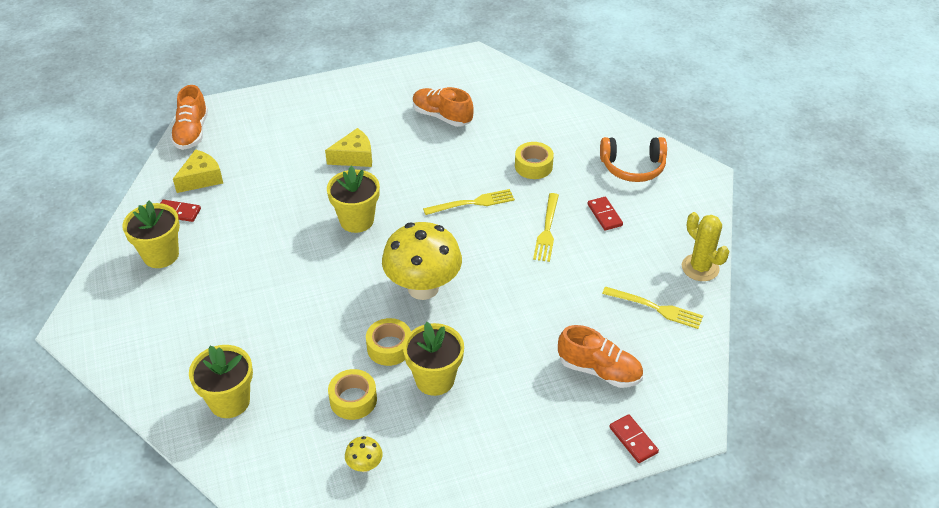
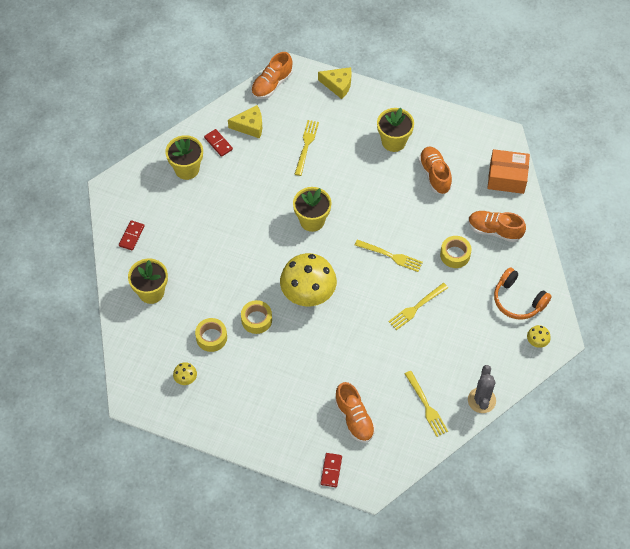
camera: 40 degrees right, 15 degrees up
(283, 162) = (306, 145): none -> yellow fork
(354, 157) = (351, 170): yellow cheese -> yellow cheese (338, 85)
(435, 379) = (262, 357): yellow flower pot -> yellow flower pot (393, 141)
(511, 83) = (507, 178): none -> orange box
(547, 127) = (494, 230): none -> orange shoe
(604, 215) = (462, 322): red domino -> red domino (131, 236)
(689, 189) = (537, 342): none -> yellow mushroom
(700, 268) = (481, 400): yellow cactus -> grey cactus

